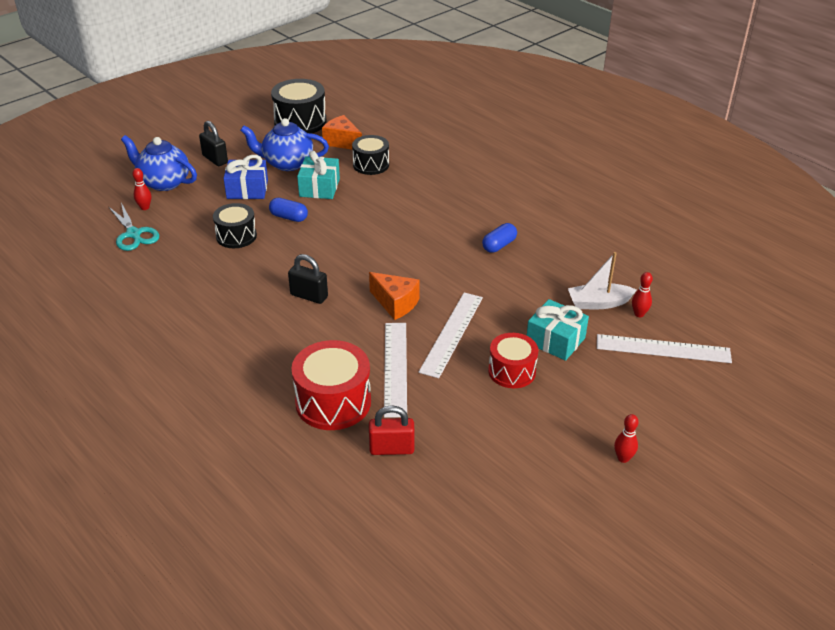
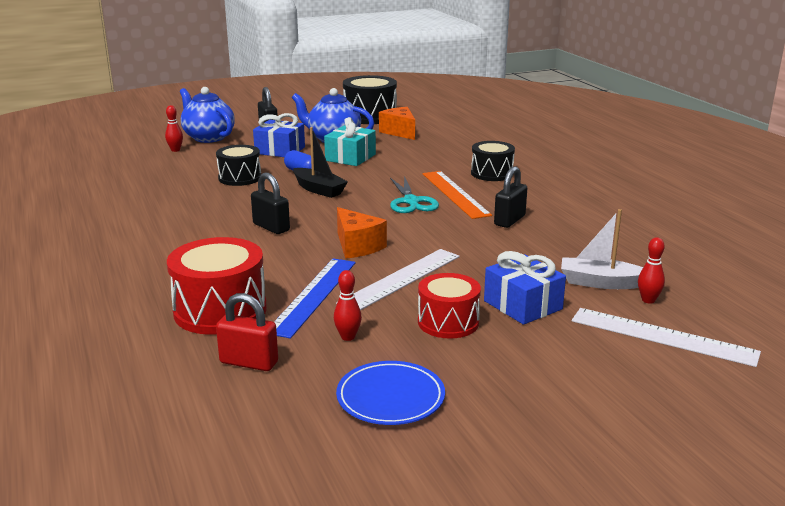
camera: 20 degrees right, 15 degrees down
(133, 234) = (148, 164): turquoise scissors -> turquoise scissors (411, 201)
(319, 238) = (319, 189): none -> black boat
(371, 165) = (415, 149): black drum -> black drum (492, 173)
(395, 368) = (313, 295): white ruler -> blue ruler
(438, 220) = (455, 194): none -> orange ruler
(499, 245) = (509, 220): blue capsule -> black padlock
(512, 454) = (390, 398): none -> blue plate
(555, 340) = (522, 305): turquoise gift -> blue gift
(623, 458) = (539, 433): red bowling pin -> red bowling pin (348, 337)

